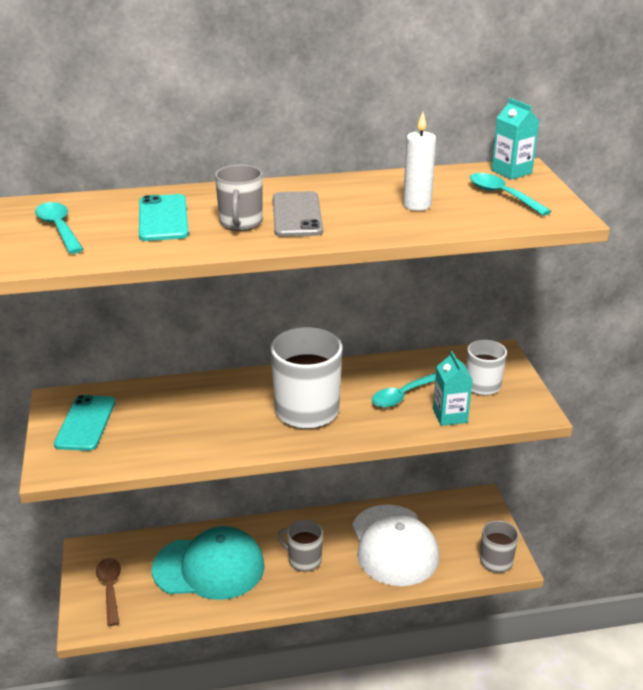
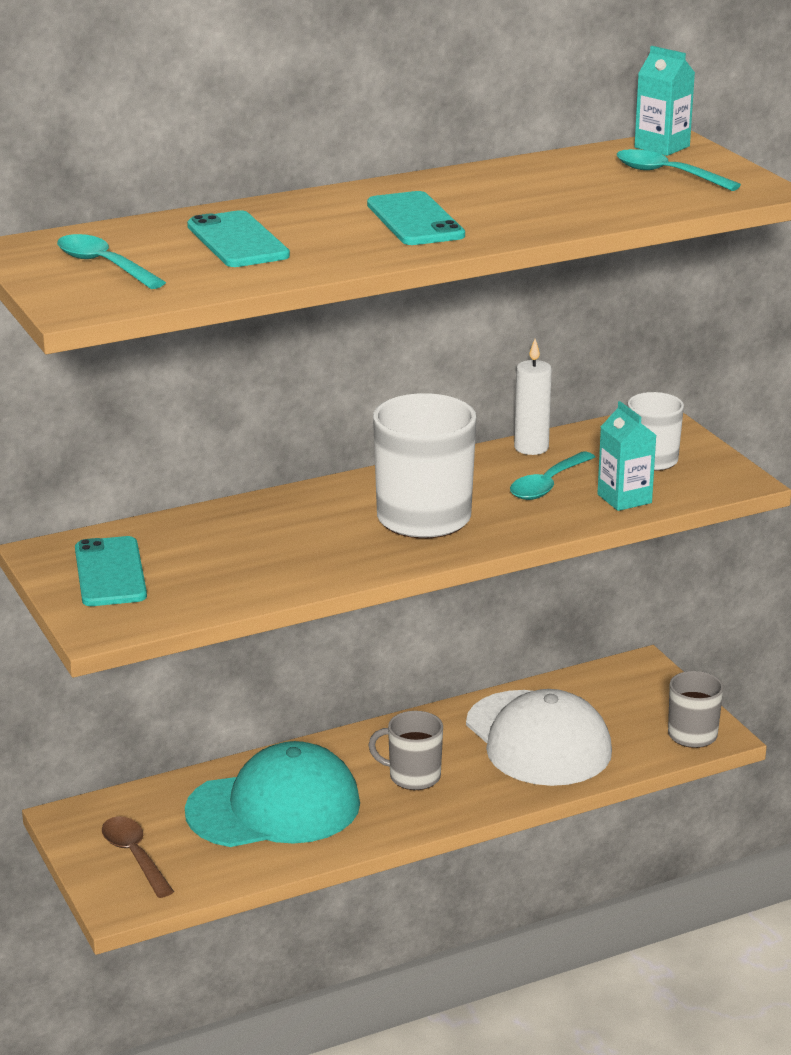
camera: 15 degrees left, 5 degrees down
(241, 223) = (348, 236): grey mug -> none
(297, 215) = (415, 220): grey phone -> turquoise phone
(417, 205) = (564, 195): white candle -> white candle (531, 448)

